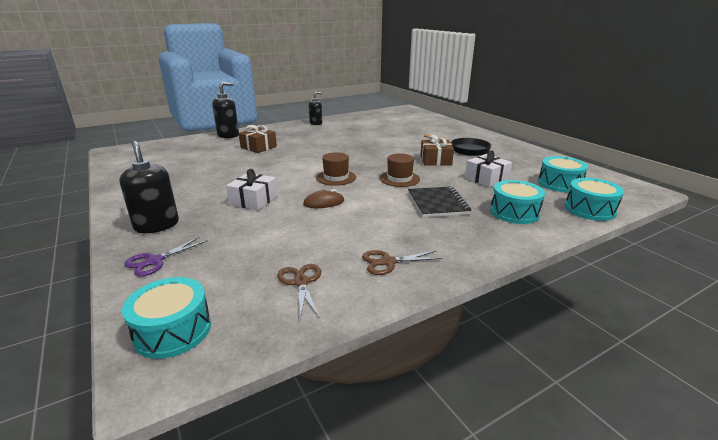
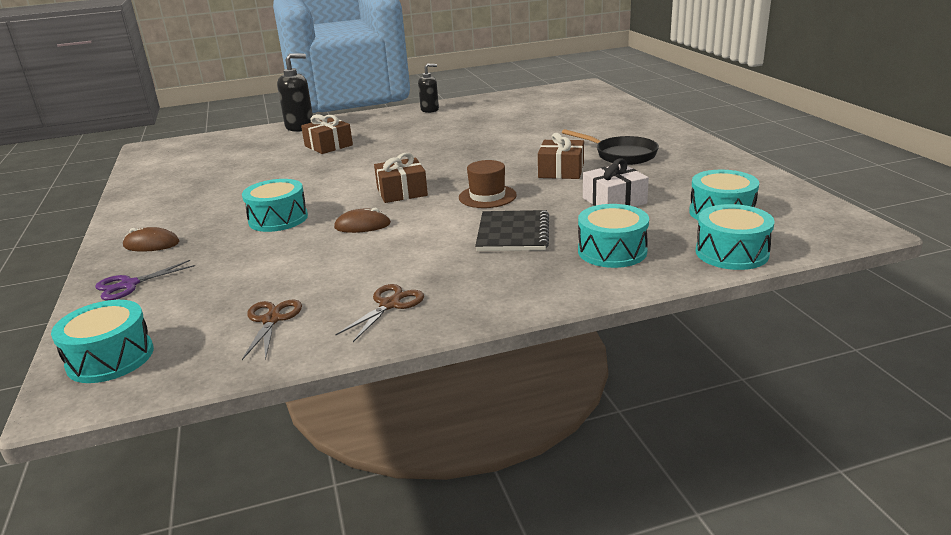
camera: 15 degrees right, 0 degrees up
(157, 225) = (151, 244): black soap dispenser -> brown mouse
(254, 200) = (278, 219): white gift -> turquoise drum
(336, 177) = (402, 192): brown hat -> brown gift
(388, 262) = (389, 305): brown scissors -> brown scissors turned 120 degrees clockwise

